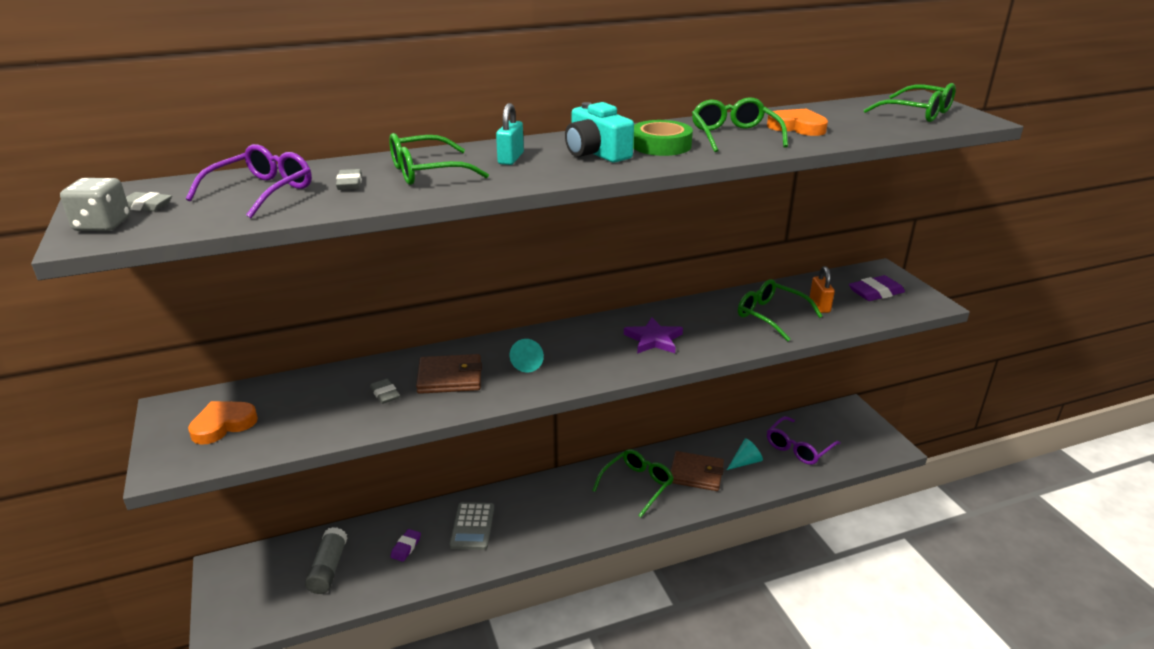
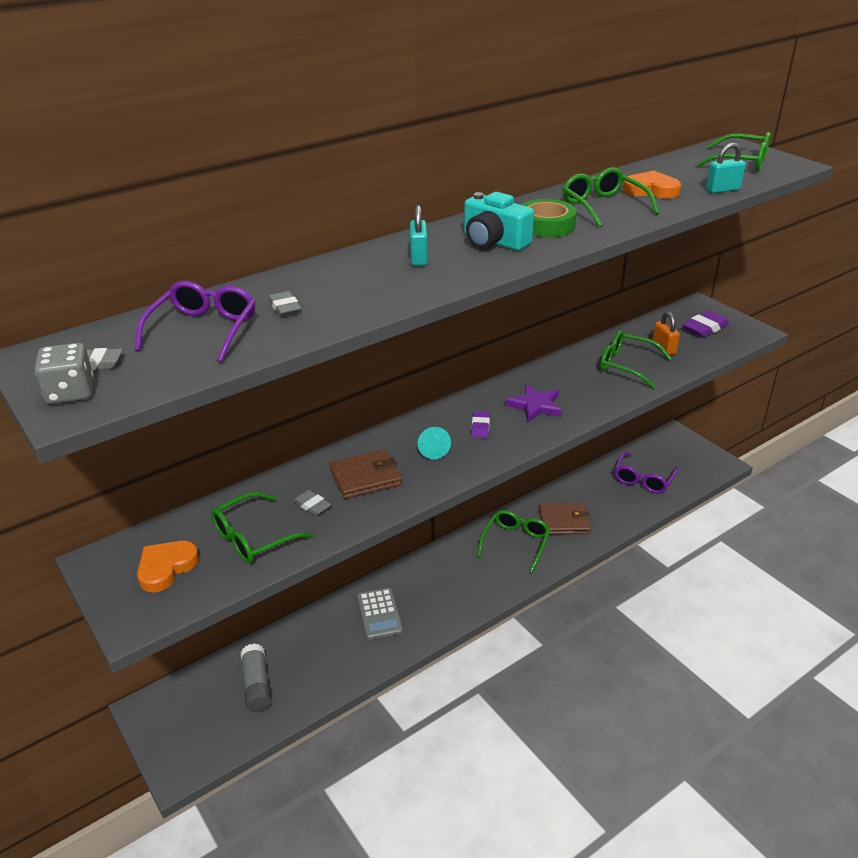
camera: 15 degrees left, 5 degrees up
(406, 547) = (324, 648): purple eraser -> purple eraser (480, 427)
(427, 172) = (350, 284): green glasses -> green glasses (253, 537)
(745, 462) = (603, 502): turquoise cone -> none
(877, 134) = (722, 190): none -> turquoise padlock

